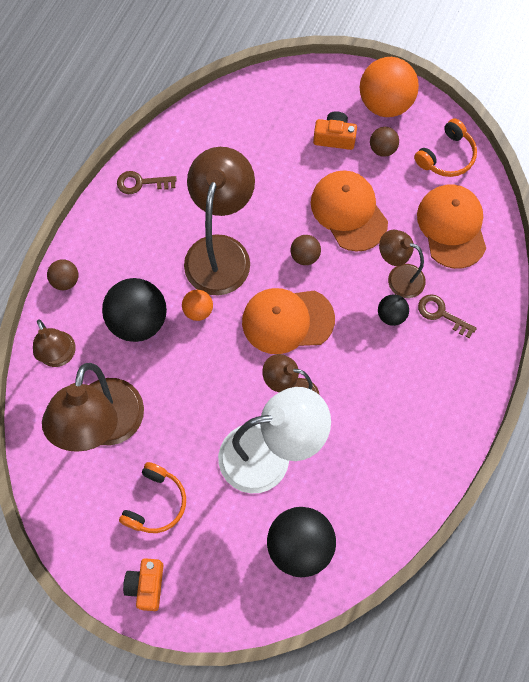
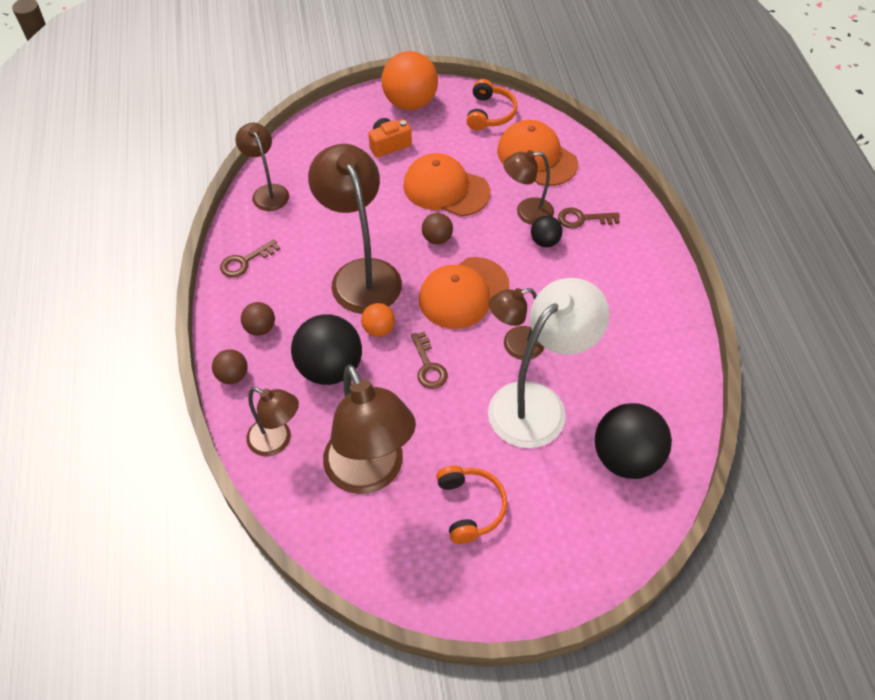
camera: 35 degrees left, 15 degrees down
(146, 585) = (521, 584): orange camera -> none
(203, 126) = (267, 192): none -> brown lamp
(212, 367) = (428, 366): none -> brown key
(382, 149) = (435, 133): brown ball -> brown ball (260, 328)

